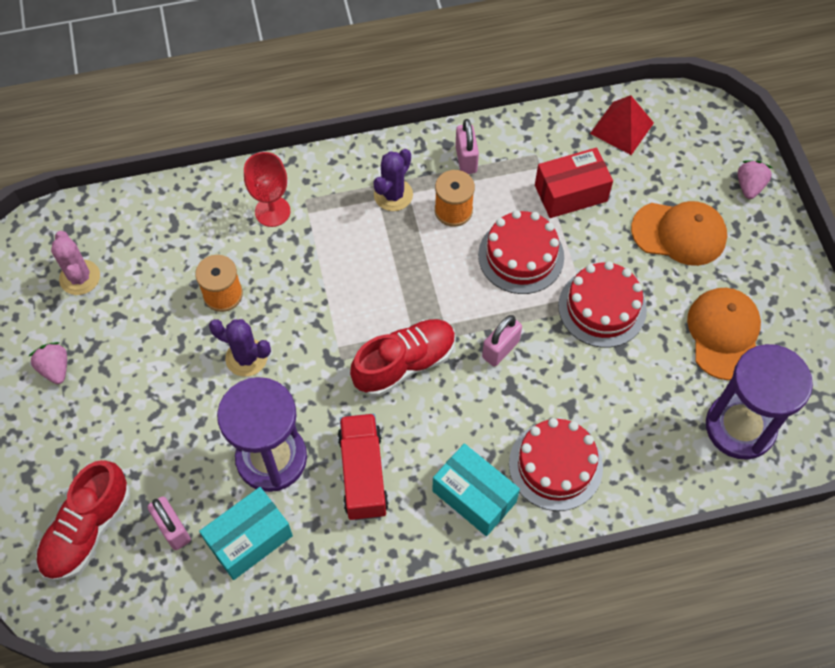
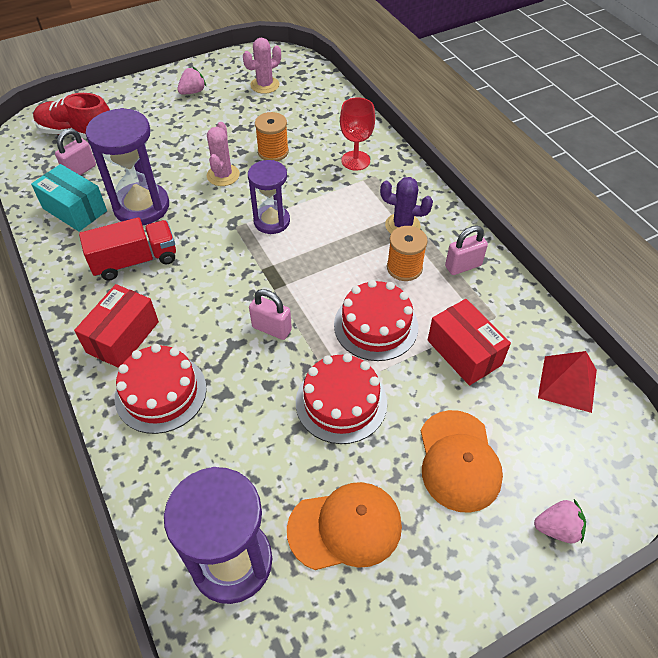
camera: 75 degrees right, 10 degrees down
(246, 358) = (223, 175): purple cactus -> pink cactus
(345, 319) = (271, 221): none -> purple hourglass
(404, 364) = (240, 266): red shoe -> none
(474, 496) = (123, 337): turquoise box -> red box

